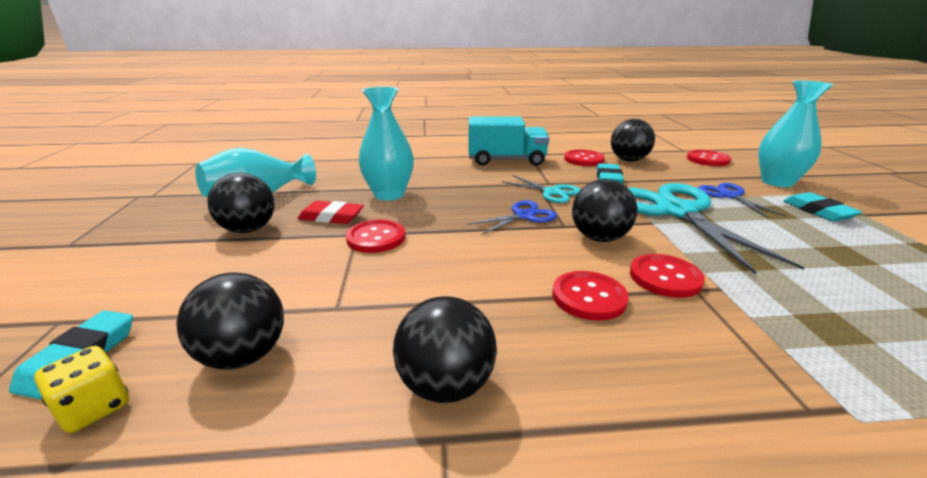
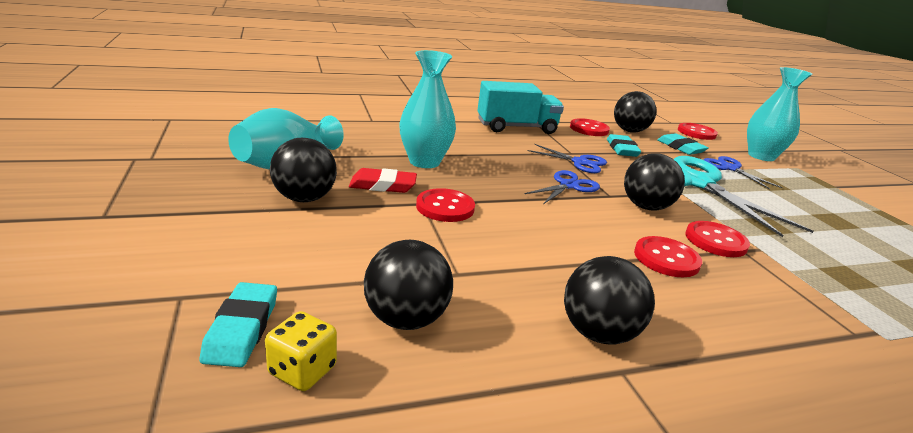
camera: 15 degrees left, 0 degrees up
(551, 192) = (579, 162): turquoise scissors -> blue scissors
(818, 211) = (802, 183): turquoise eraser -> turquoise eraser (680, 148)

